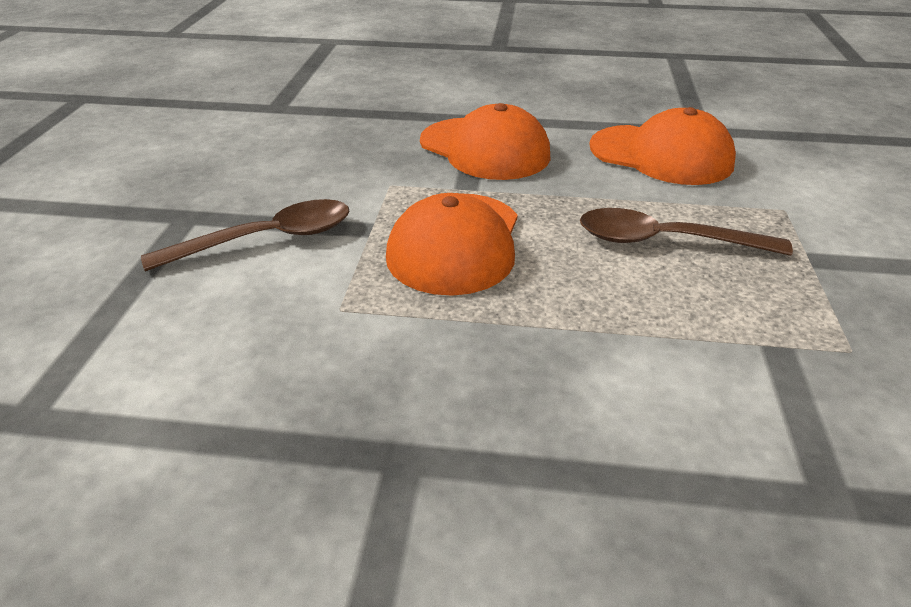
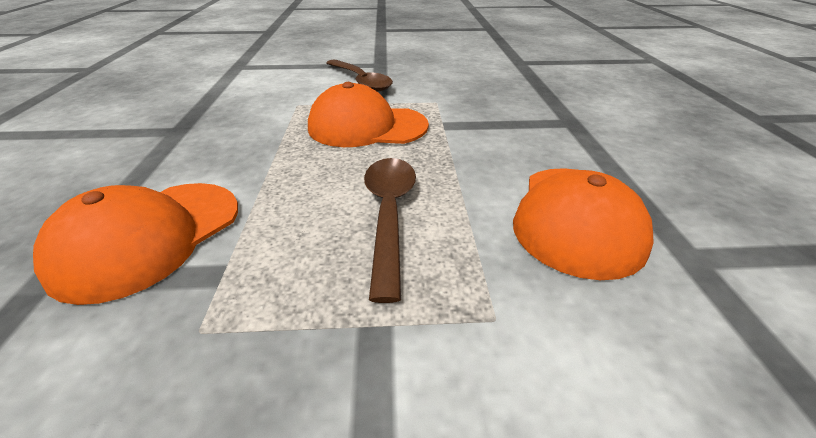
camera: 80 degrees right, 0 degrees up
(484, 149) = (513, 126): orange cap -> orange cap (149, 237)

